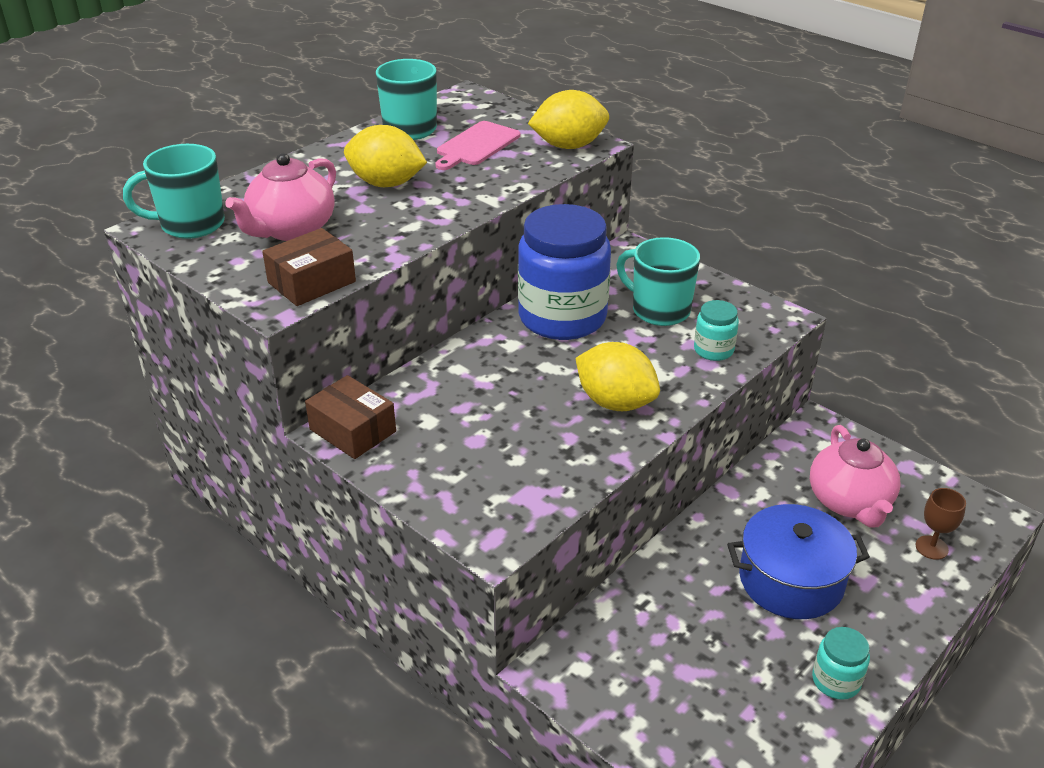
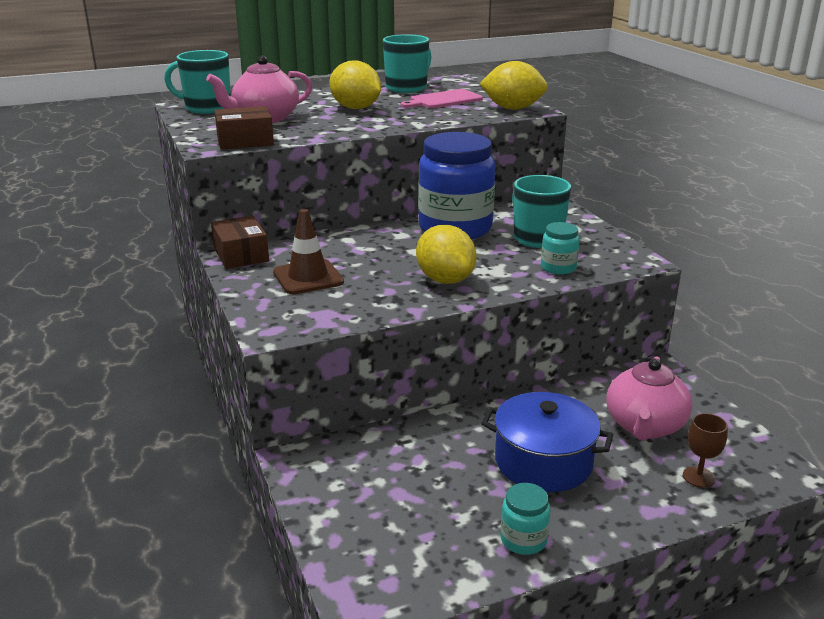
camera: 25 degrees right, 10 degrees down
(464, 444) = (308, 277): none -> brown traffic cone

